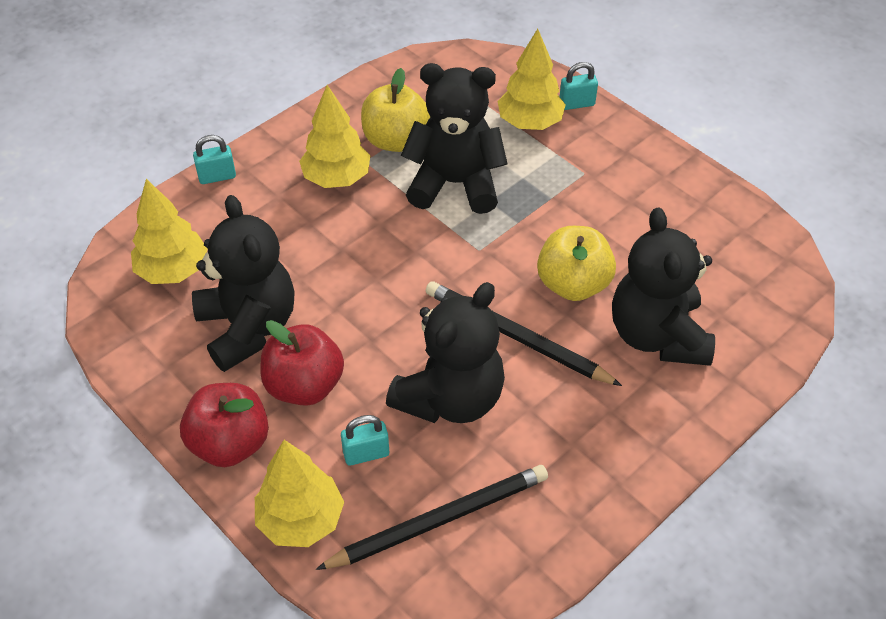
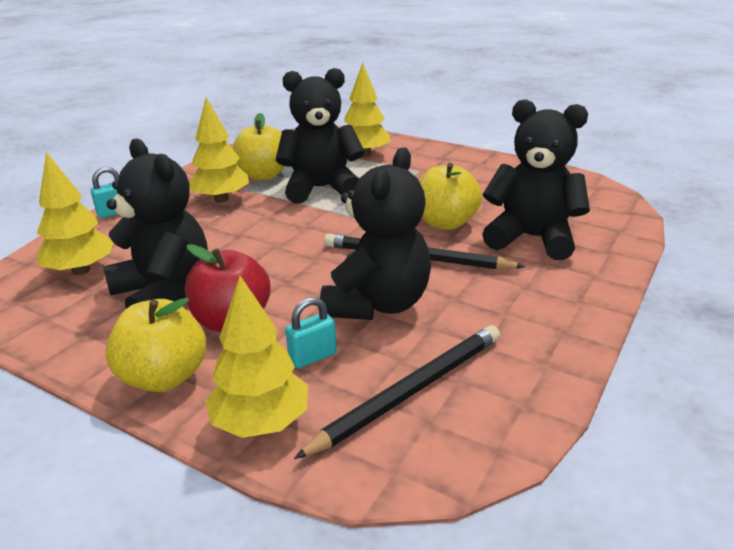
camera: 15 degrees left, 20 degrees down
(230, 443) = (164, 377): red apple -> yellow apple
(576, 104) = (394, 142): turquoise padlock -> none
(657, 335) = (532, 238): black teddy bear -> black teddy bear turned 135 degrees clockwise

